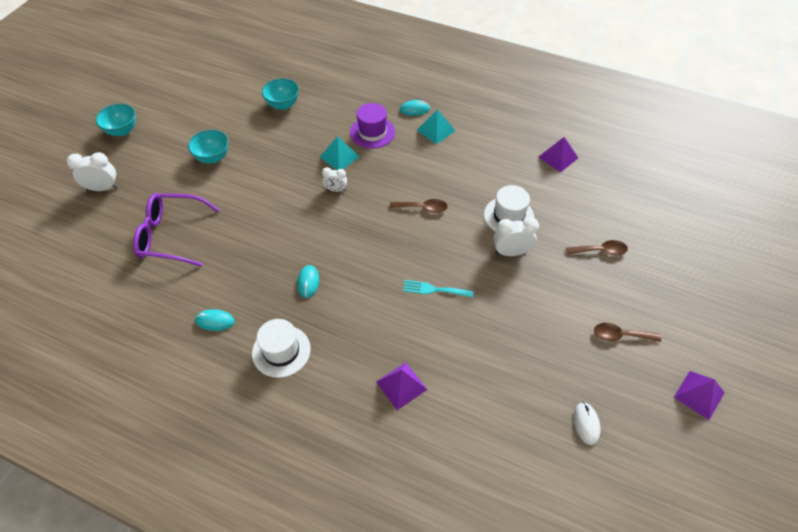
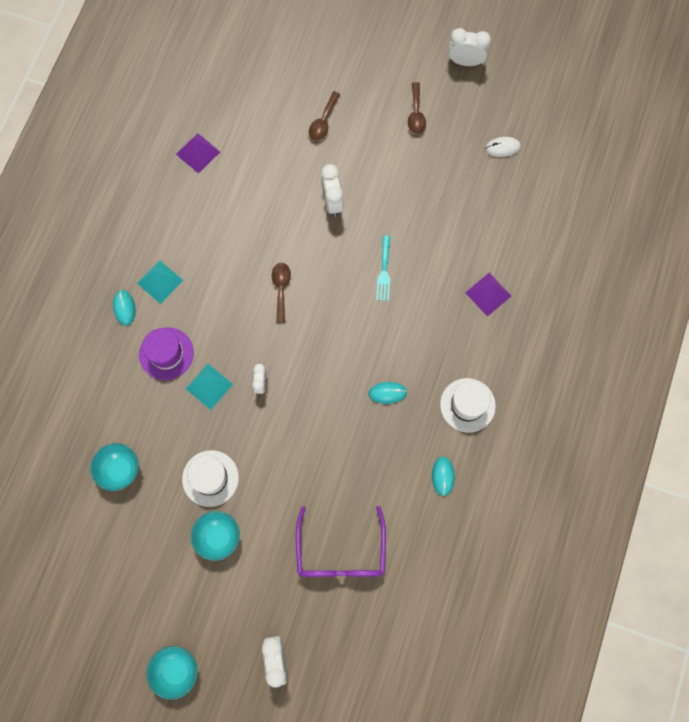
camera: 95 degrees left, 20 degrees up
(508, 216) = (285, 203): white hat -> white hat (210, 478)
(600, 251) = (323, 122): brown spoon -> brown spoon turned 150 degrees counterclockwise
(699, 395) = (465, 62): purple pyramid -> white clock

